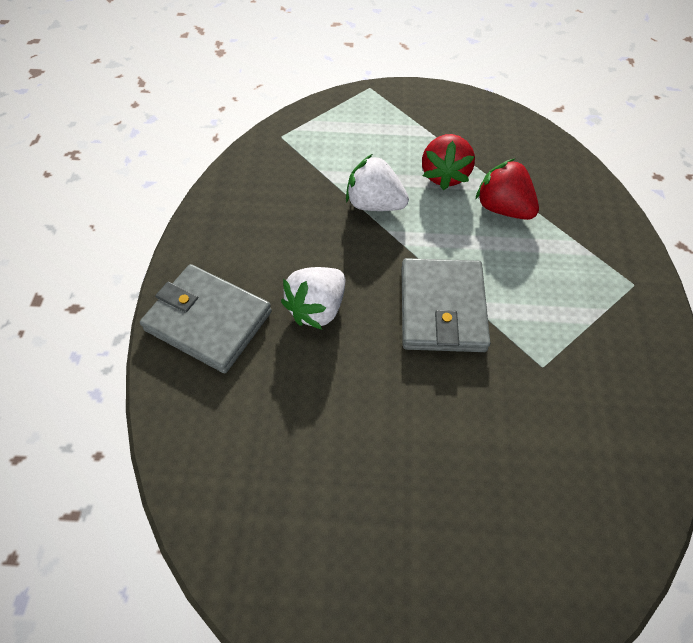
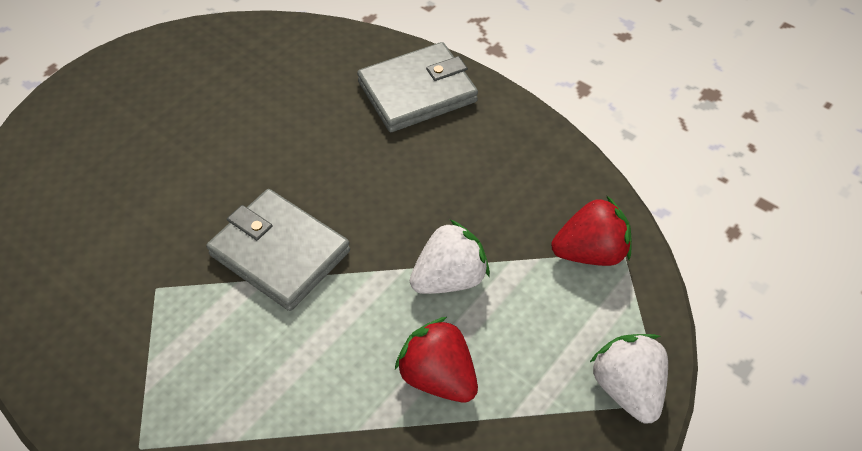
camera: 125 degrees right, 5 degrees down
(317, 308) = (365, 164): white strawberry -> white strawberry (627, 388)
(502, 208) = (341, 400): red strawberry -> red strawberry (590, 252)

